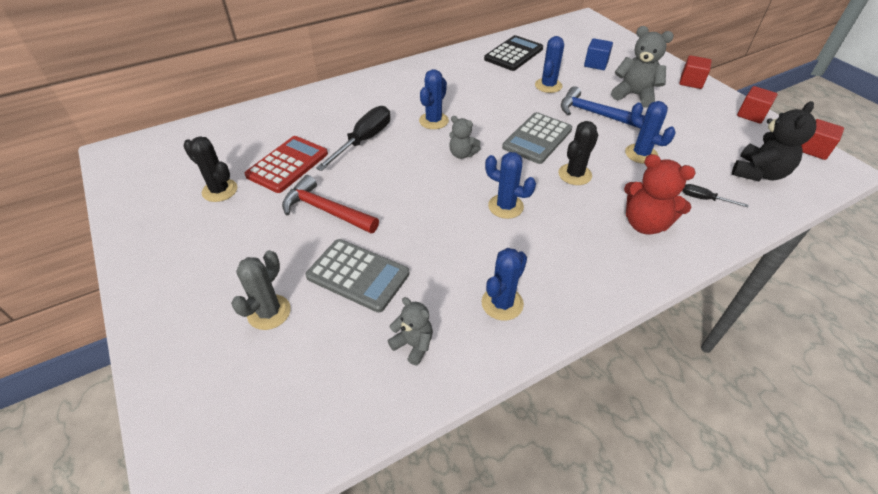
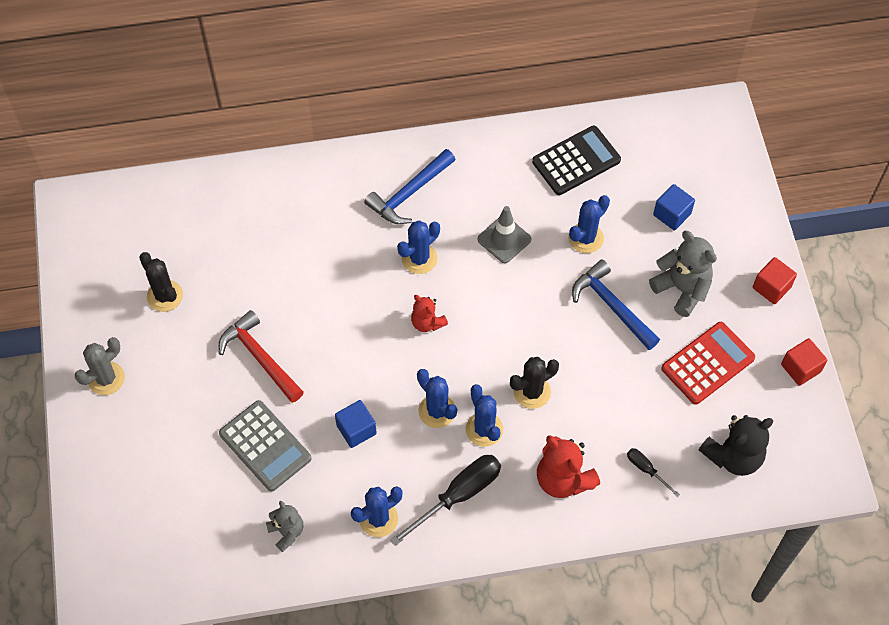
camera: 20 degrees right, 15 degrees up
(269, 312) = (179, 459): grey cactus -> grey cactus (106, 378)
(287, 165) = (240, 279): red calculator -> red calculator (708, 363)
(364, 140) = (330, 267): black screwdriver -> black screwdriver (458, 495)
(406, 90) = (409, 194): none -> blue hammer
(441, 238) = (356, 429): none -> blue cube
(462, 154) = (427, 322): grey teddy bear -> red teddy bear
(491, 98) = (504, 239): none -> grey traffic cone
(537, 138) = (521, 325): grey calculator -> none
(641, 154) = (623, 386): blue cactus -> blue cactus (484, 429)
(813, 149) = (827, 444): red cube -> none

